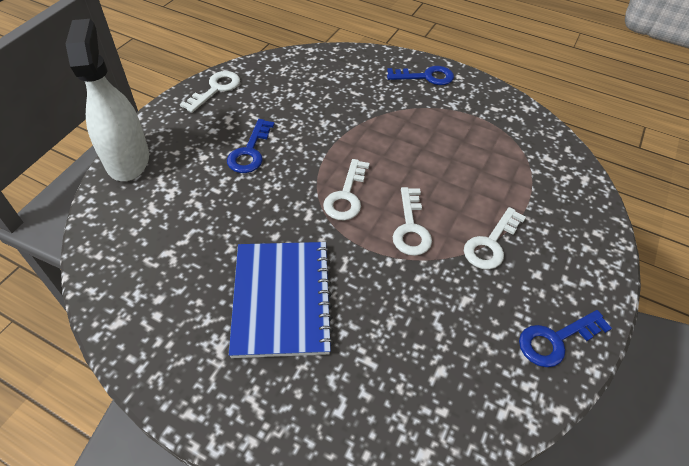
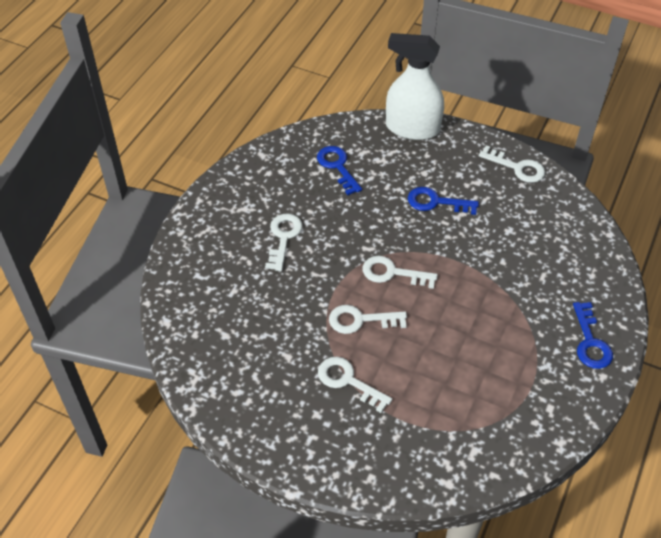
camera: 90 degrees right, 0 degrees up
(127, 160) = (412, 128): white spray bottle -> white spray bottle turned 150 degrees counterclockwise
(282, 299) = (283, 238): blue notebook -> white key
(556, 340) = (250, 417): blue key -> blue key (337, 167)

